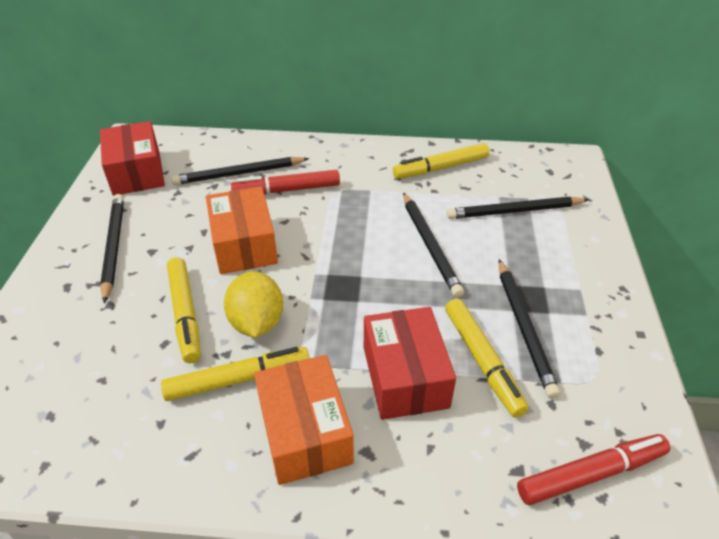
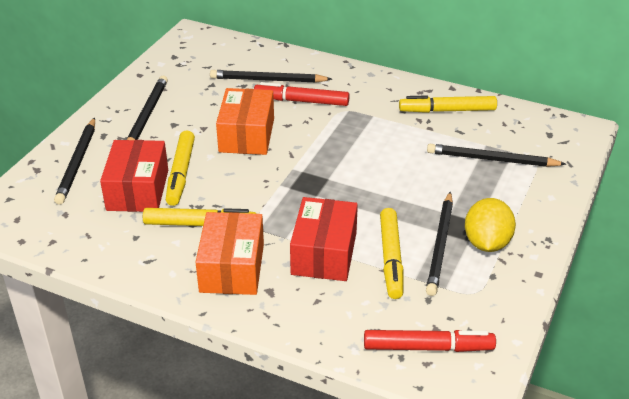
camera: 20 degrees right, 5 degrees down
(136, 172) = (185, 62): red box -> red box (137, 190)
(257, 322) = (231, 191): yellow lemon -> yellow lemon (486, 243)
(429, 245) = (399, 169): black pencil -> black pencil (77, 163)

